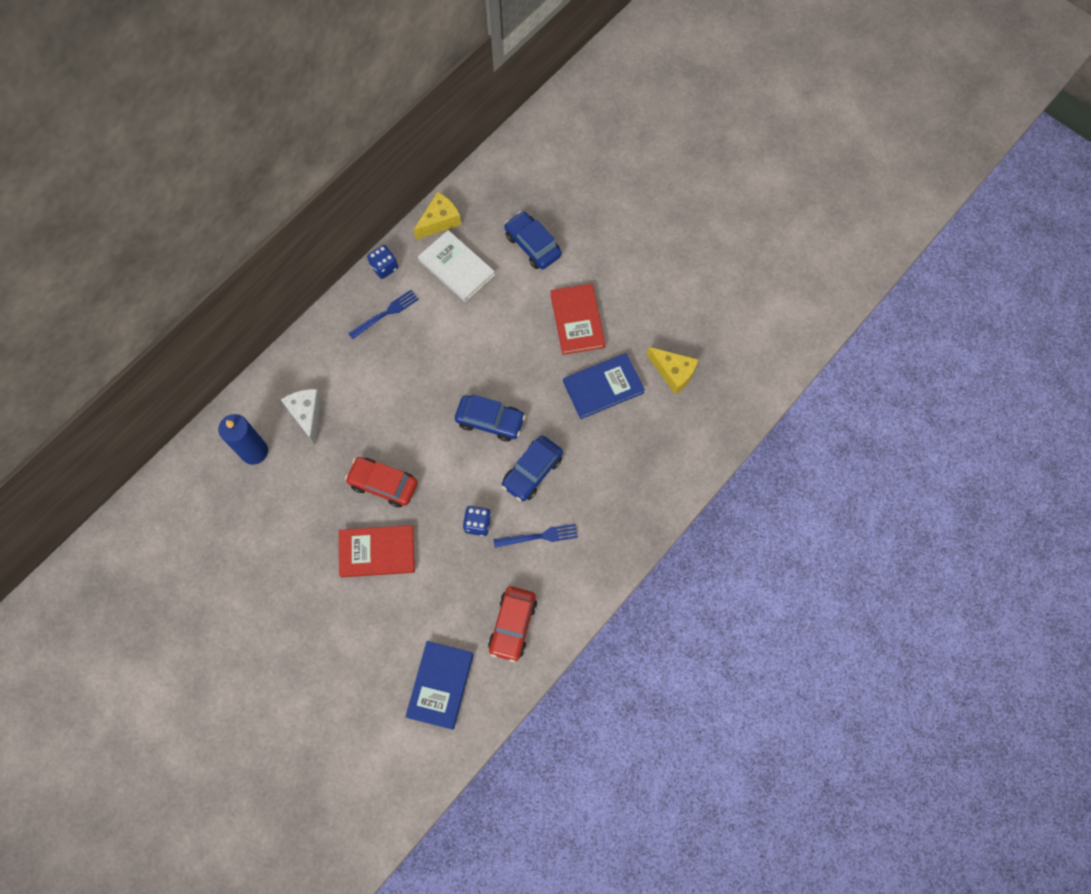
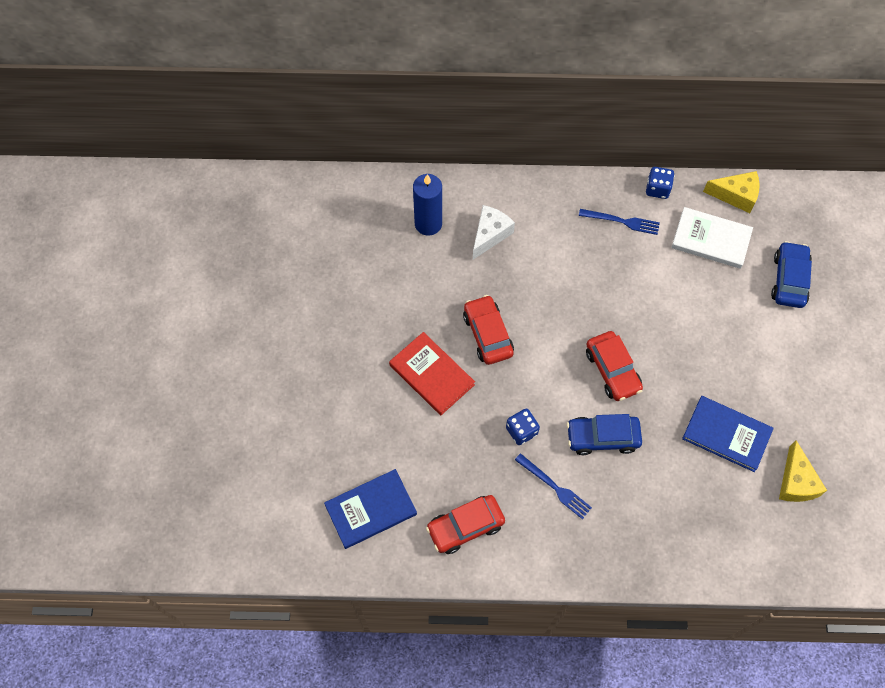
camera: 50 degrees right, 5 degrees down
(456, 268) = (711, 240): white book -> white book turned 75 degrees counterclockwise
(490, 421) = (612, 370): blue car -> red car
(577, 320) = (762, 367): red book -> none

